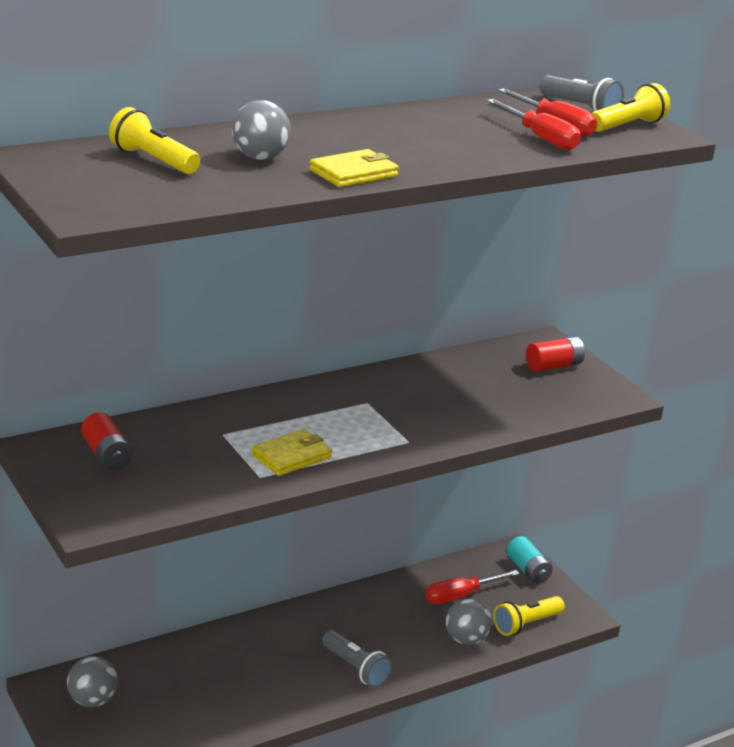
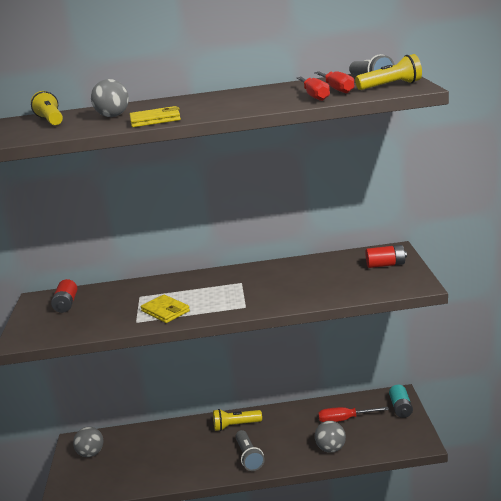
camera: 30 degrees right, 5 degrees down
(291, 456) = (165, 311): yellow wallet -> yellow wallet turned 60 degrees clockwise
(526, 624) = (378, 444): yellow flashlight -> yellow flashlight (235, 425)

